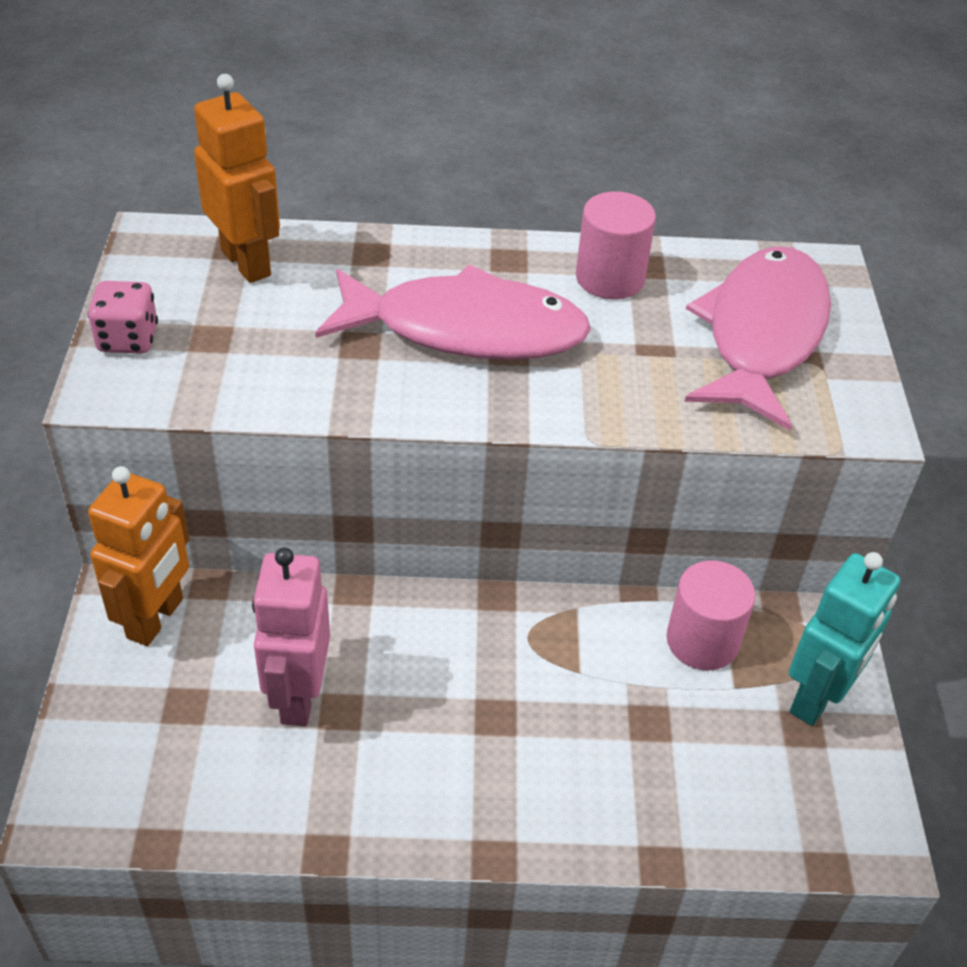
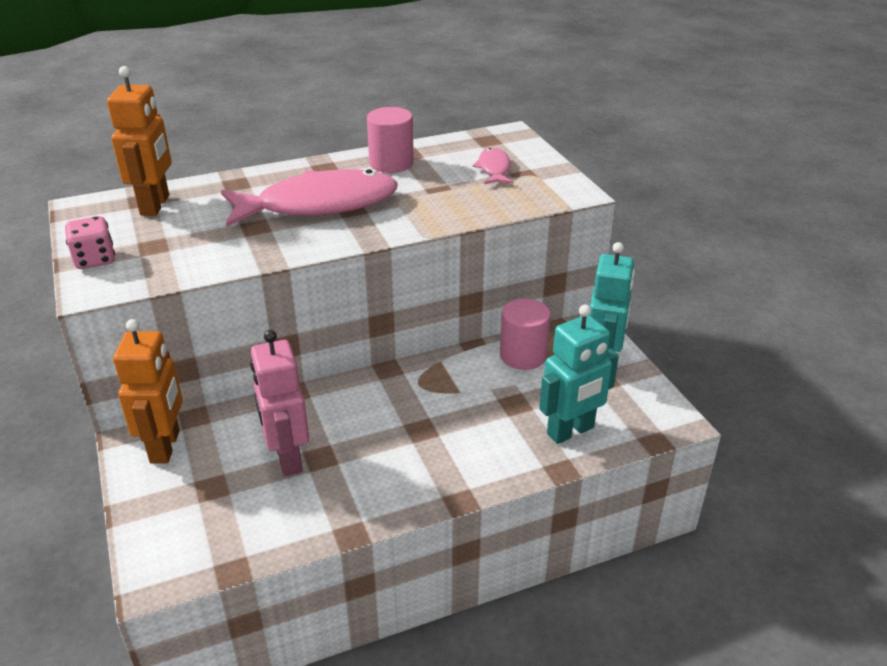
camera: 20 degrees left, 10 degrees down
(247, 263) = (155, 205): orange robot -> orange robot turned 60 degrees clockwise
(708, 801) = (571, 431): none -> turquoise robot
(762, 335) = (494, 169): pink fish -> pink fish, size x0.45

